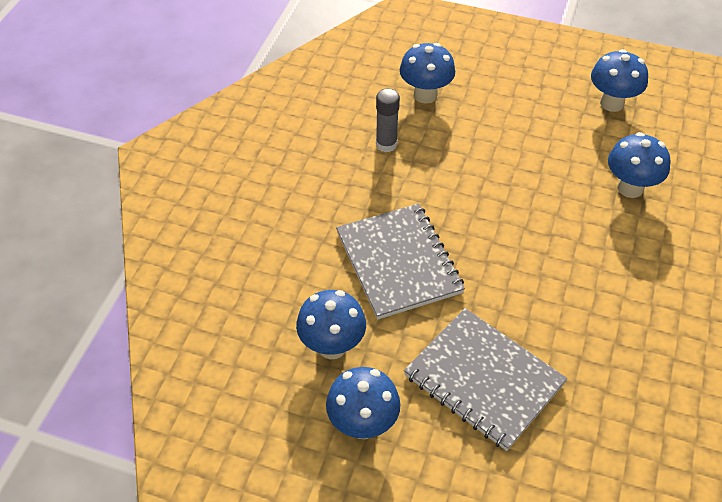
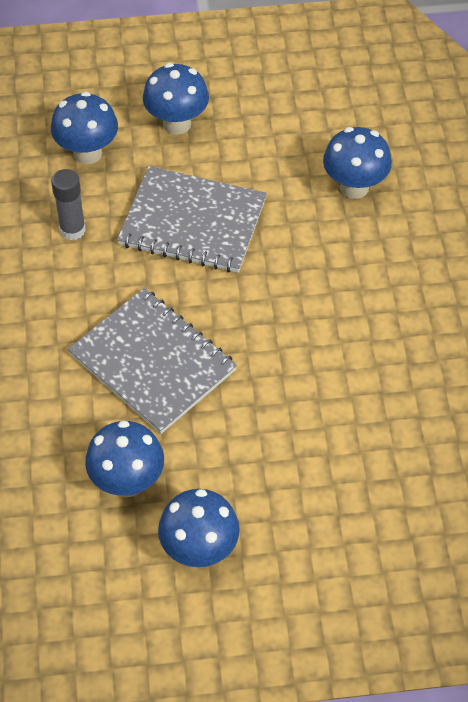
camera: 25 degrees left, 5 degrees up
(483, 380) = (298, 454): grey notebook -> grey notebook (192, 222)
(612, 103) = (295, 93): blue mushroom -> blue mushroom (177, 123)

